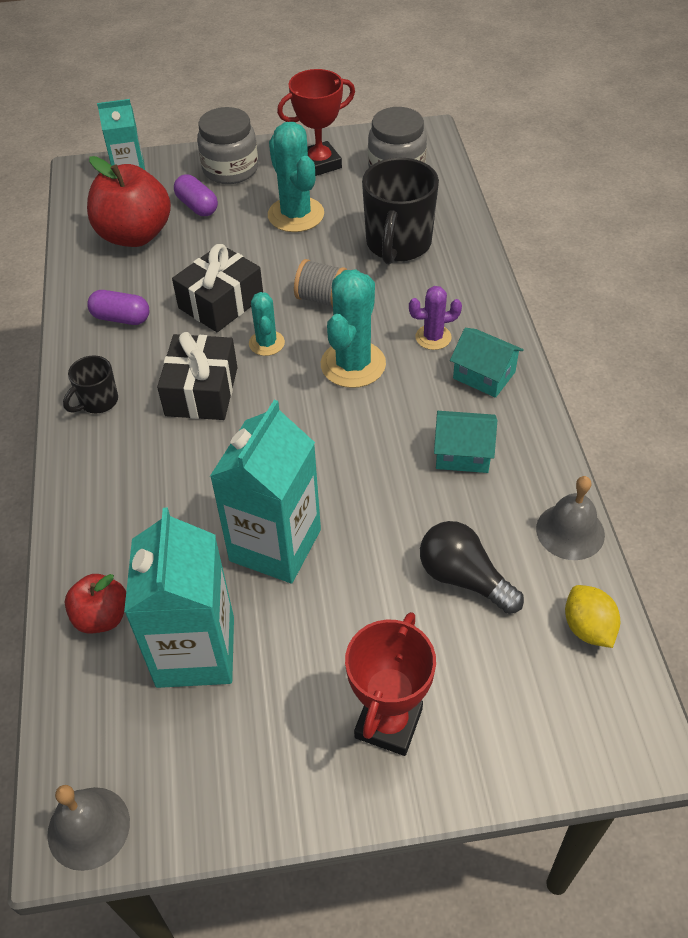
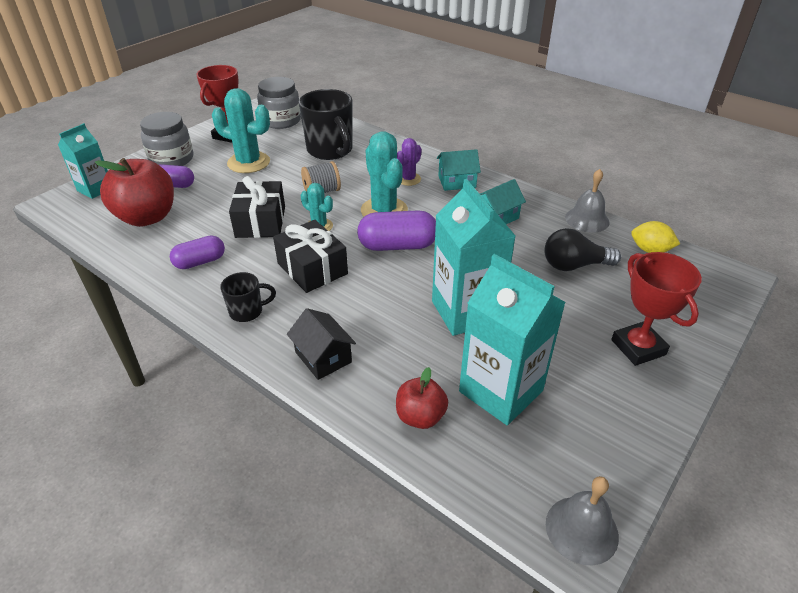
camera: 45 degrees left, 10 degrees down
(98, 401) = (247, 311): black mug -> black mug turned 105 degrees counterclockwise
(100, 495) = (323, 357): none -> black house
(311, 419) = (397, 245): none -> purple capsule

